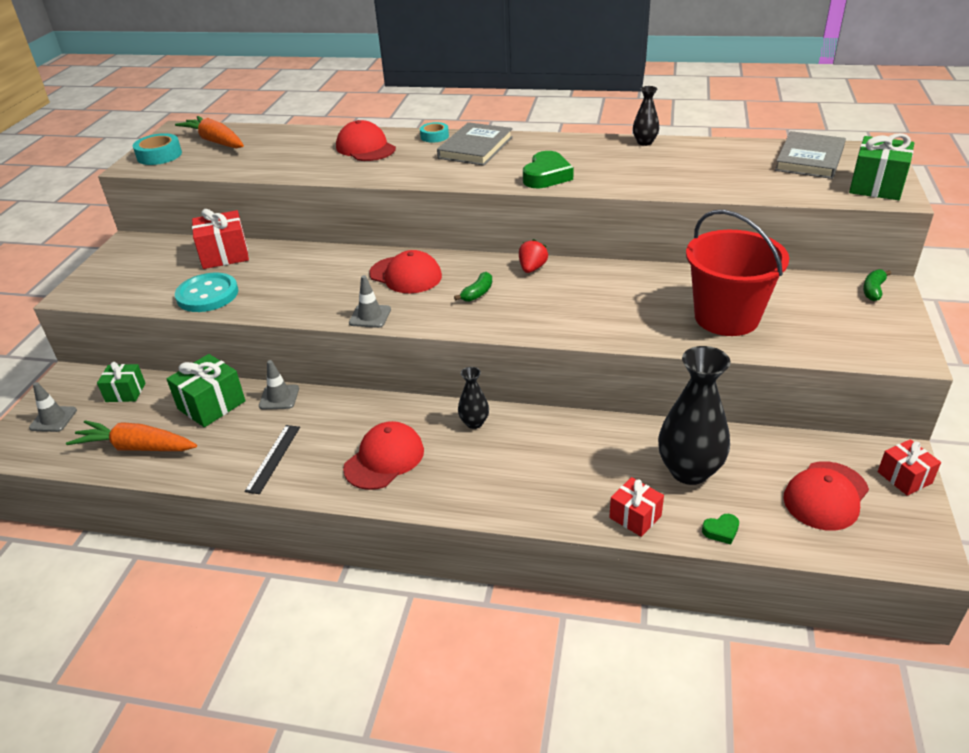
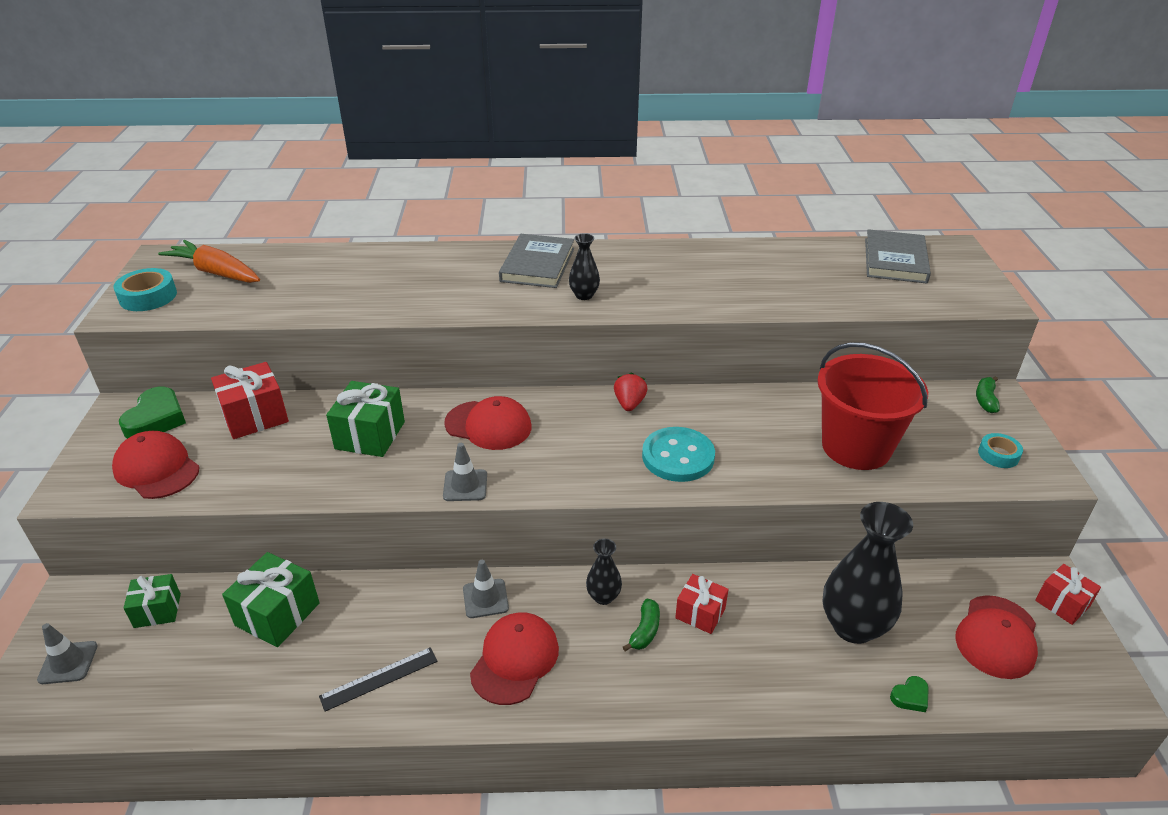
camera: 15 degrees left, 0 degrees up
(136, 447) = (195, 688): orange carrot -> none
(207, 295) = (251, 476): turquoise button -> turquoise button (678, 456)
(273, 458) = (379, 678): black ruler -> black ruler turned 60 degrees clockwise
(279, 397) = (360, 592): grey traffic cone -> grey traffic cone (485, 598)
(365, 148) = (408, 272): red cap -> red cap (157, 469)
(434, 136) = (484, 252): turquoise tape -> turquoise tape (998, 455)
(477, 293) = (580, 442): green banana -> green banana (645, 631)
(546, 176) = (632, 298): green heart -> green heart (156, 419)
(635, 517) = (817, 693): red gift -> red gift (700, 613)
(644, 142) = (720, 248): black vase -> black vase (584, 295)
(876, 186) = (973, 290): green gift -> green gift (370, 435)

